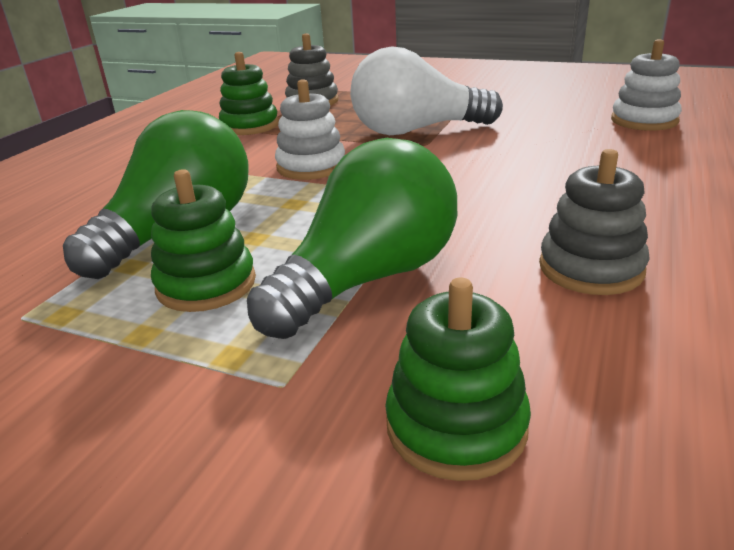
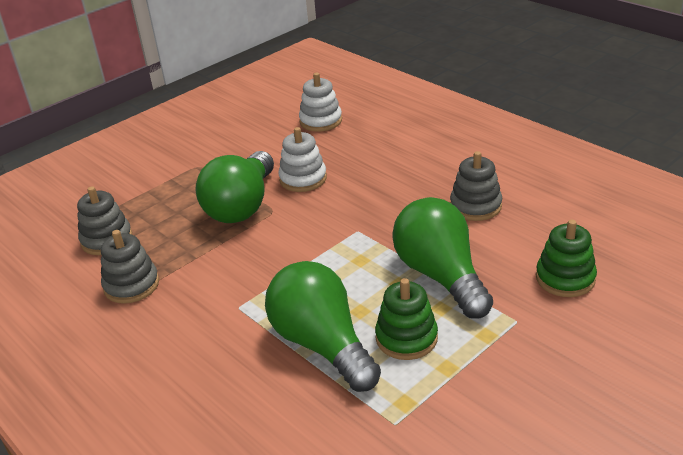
camera: 65 degrees left, 5 degrees up
(250, 126) = (131, 285): green stacking toy -> grey stacking toy
(311, 166) = (263, 267): white stacking toy -> white stacking toy (303, 179)
(416, 130) = (242, 206): white light bulb -> green light bulb

